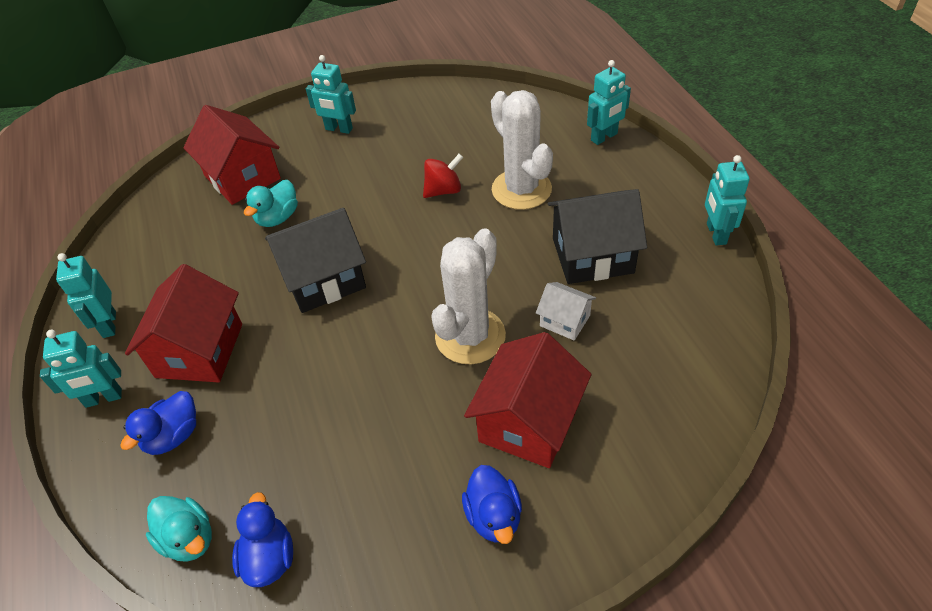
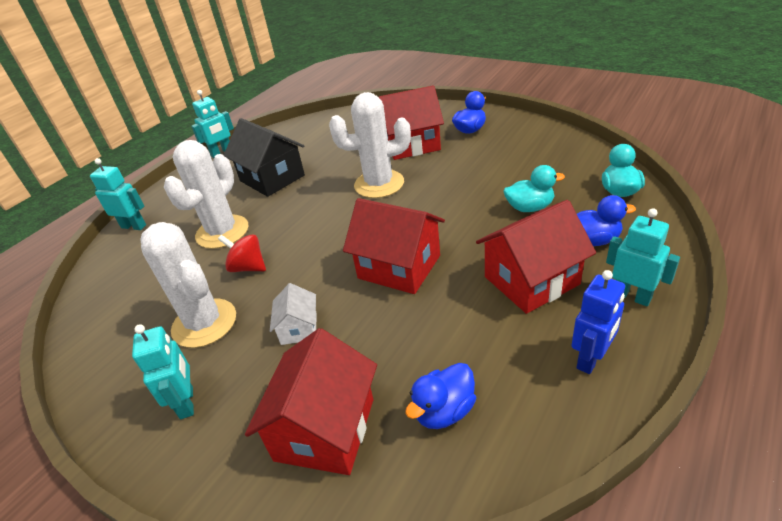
camera: 125 degrees left, 10 degrees down
(109, 324) = (591, 359): turquoise robot -> blue robot
(269, 558) = (581, 165): blue duck -> blue duck (444, 411)
(277, 218) = (360, 346): turquoise duck -> turquoise duck (529, 207)
(324, 279) = (399, 267): black house -> red house
(403, 151) = (204, 323): none -> white cactus
(565, 320) = (334, 164): white house -> white house (299, 328)

